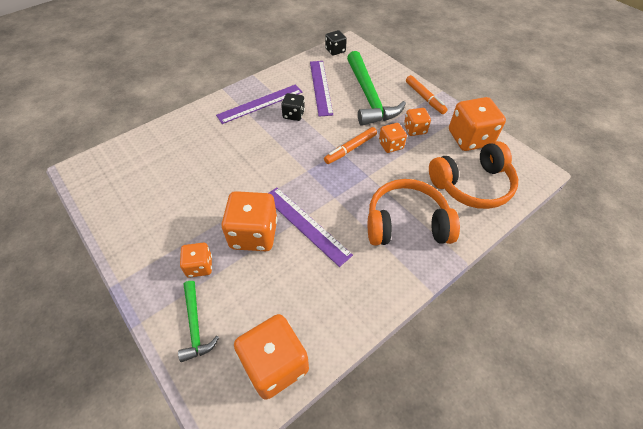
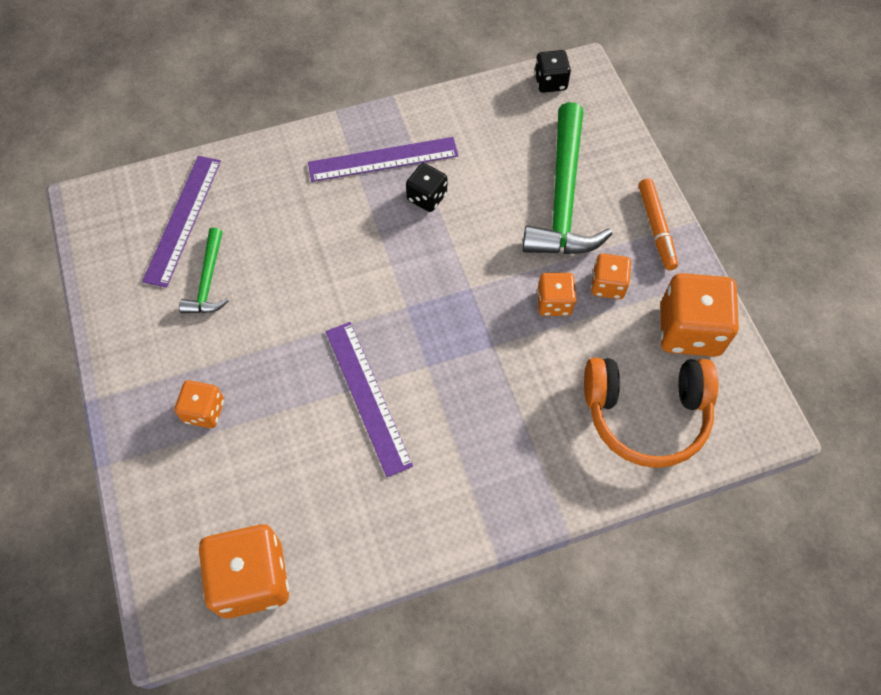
camera: 20 degrees right, 10 degrees up
(195, 325) = (173, 492): green hammer -> green hammer (208, 281)
(254, 234) = (291, 387): orange dice -> none
(321, 87) = (493, 154): purple ruler -> purple ruler (183, 219)
(350, 149) = (488, 289): orange marker -> none
(406, 223) = (512, 444): orange headphones -> none

